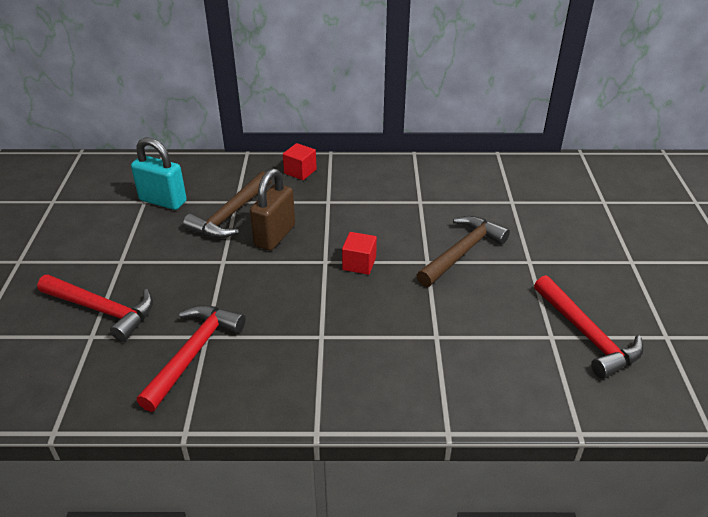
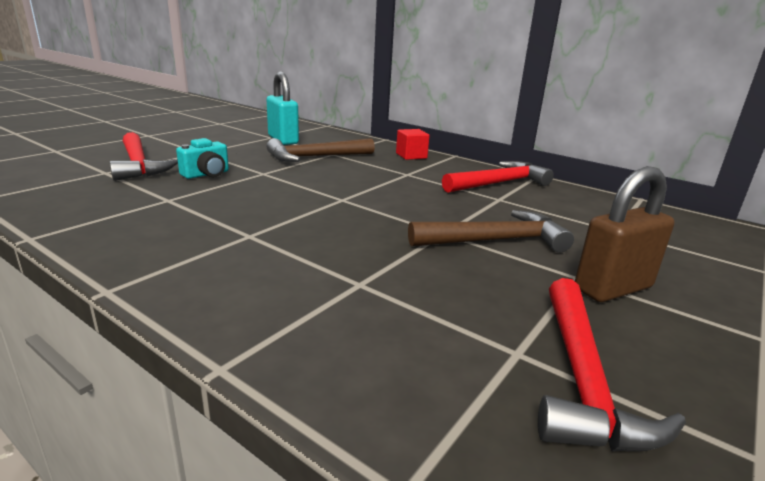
camera: 35 degrees right, 15 degrees down
(182, 289) = (206, 174): none -> turquoise camera
(193, 353) = (139, 203): red hammer -> red hammer (499, 183)
(275, 236) = (328, 175): brown padlock -> brown padlock (613, 288)
(359, 263) = (370, 210): red cube -> none

